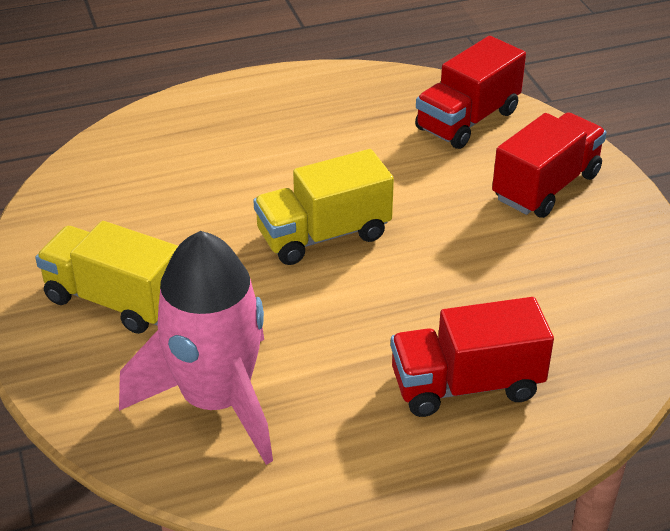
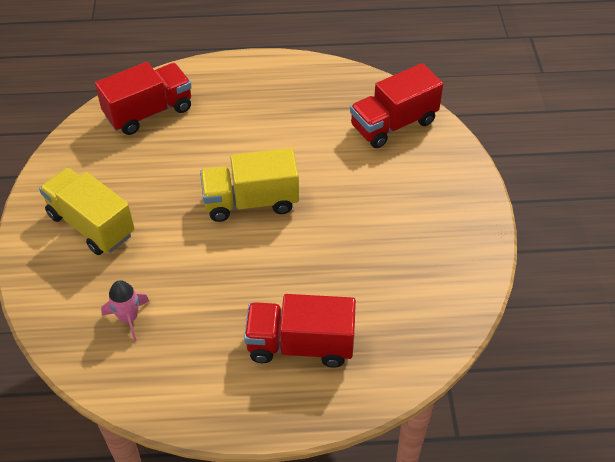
camera: 15 degrees right, 10 degrees up
(216, 401) = (128, 318): pink rocket -> pink rocket, size x0.41
(546, 186) = (427, 193): red truck -> red truck (149, 112)

